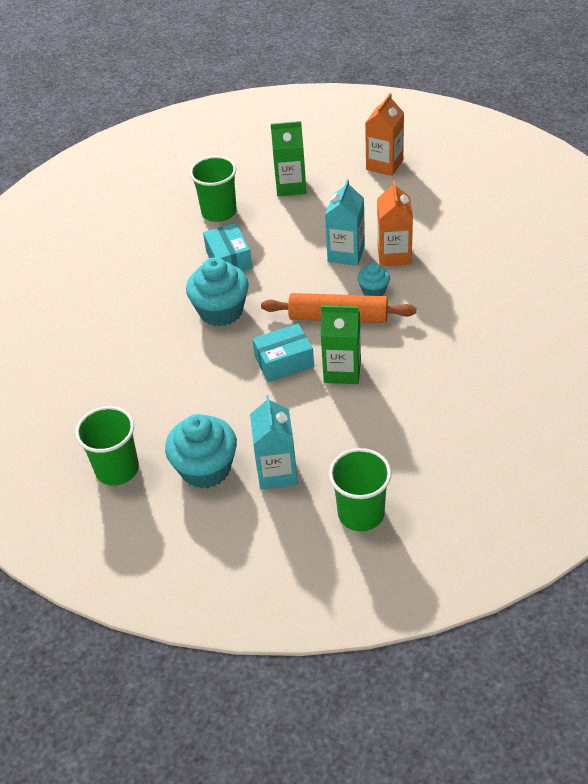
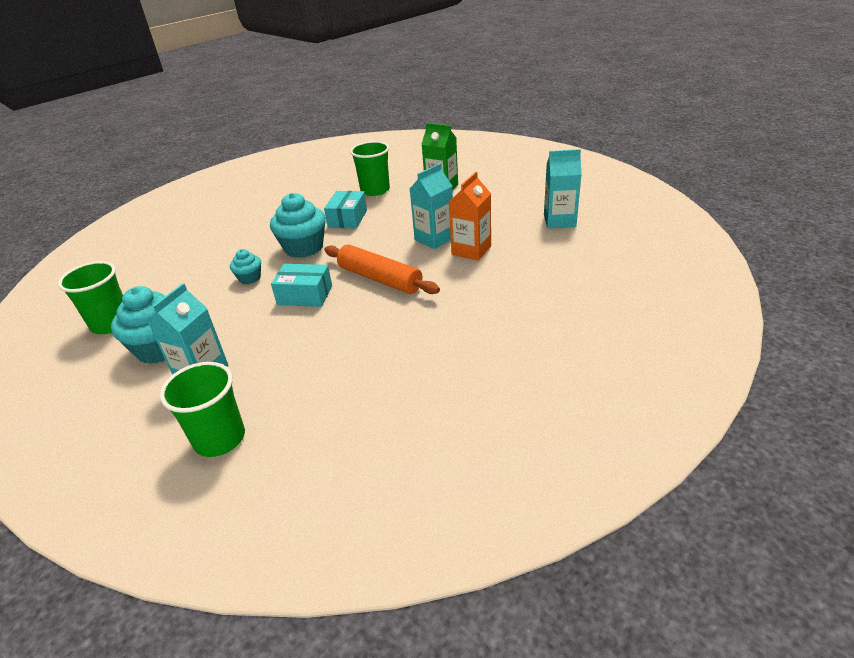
camera: 30 degrees right, 10 degrees down
(342, 371) = (339, 317): green carton -> none
(373, 290) = (428, 269): turquoise cupcake -> turquoise cupcake (249, 278)
(384, 165) = (527, 192): orange carton -> none
(445, 192) = (559, 221): none -> turquoise carton

